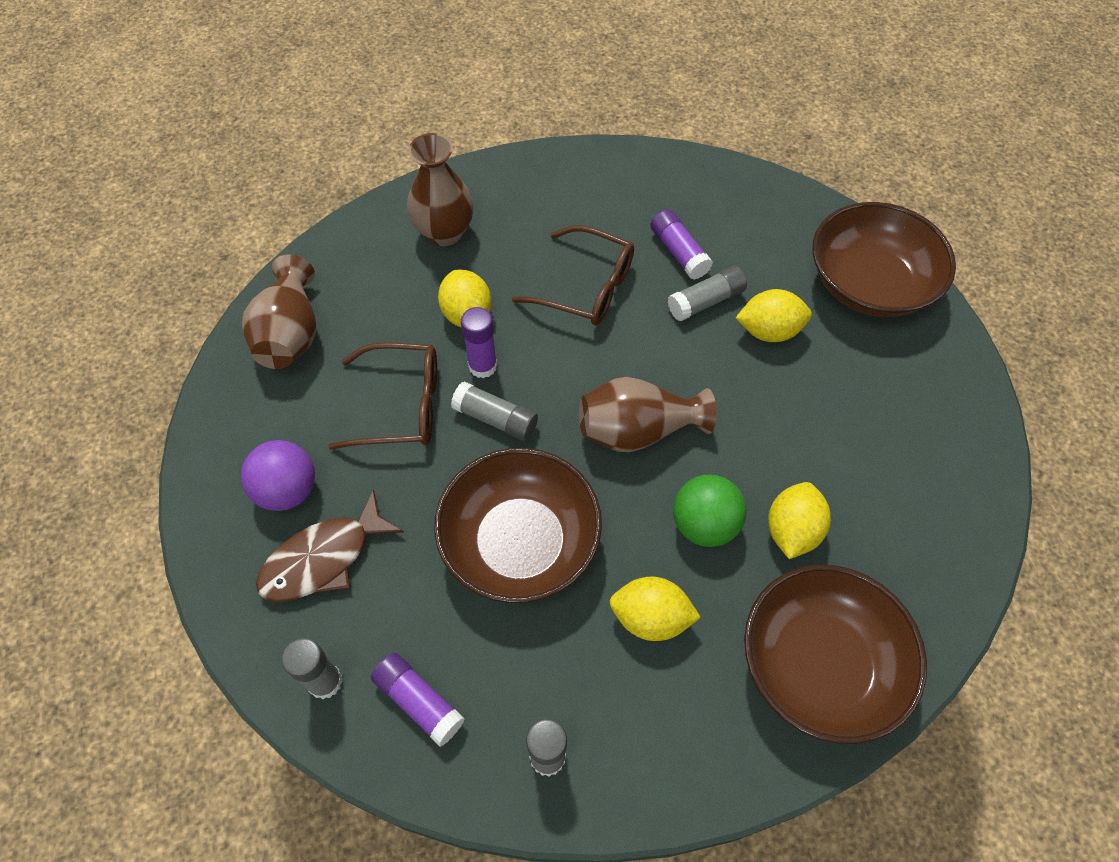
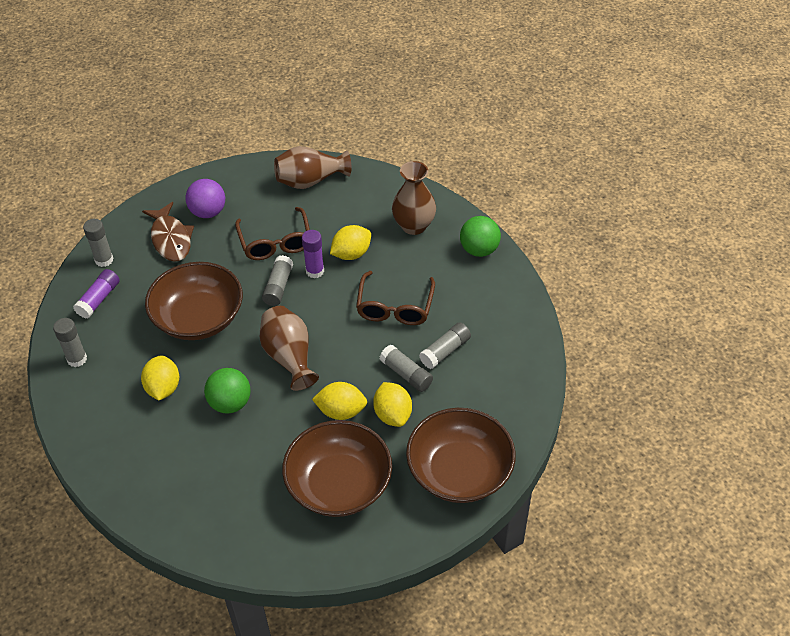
camera: 75 degrees right, 10 degrees down
(323, 559) = (171, 239): brown fish -> brown fish turned 150 degrees counterclockwise
(519, 176) = (479, 250): none -> green ball
(679, 252) = (445, 351): purple glue stick -> grey glue stick
(792, 531) = (236, 450): yellow lemon -> yellow lemon (341, 411)
(819, 665) = (148, 477): brown bowl -> brown bowl (339, 484)

